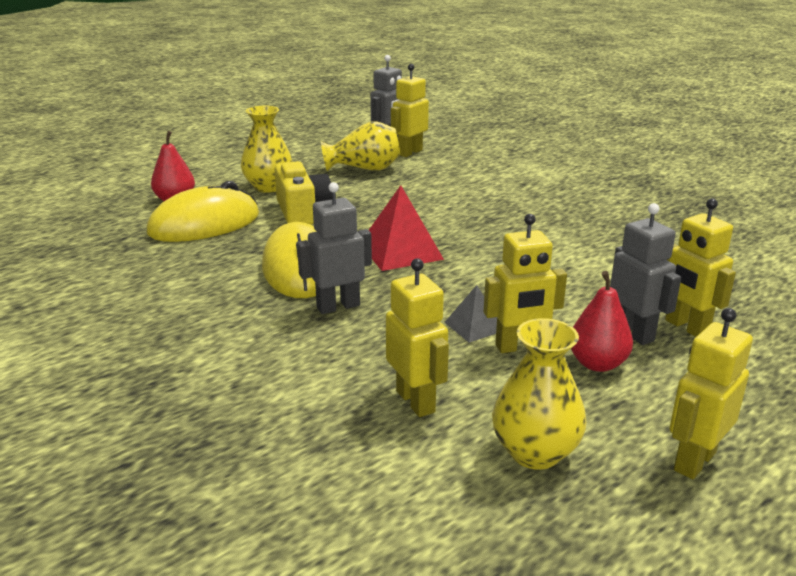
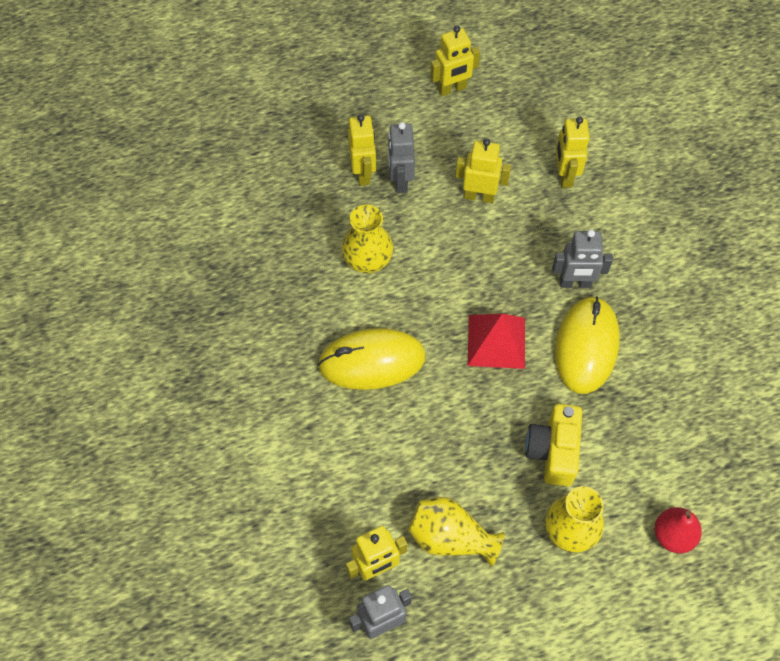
camera: 155 degrees left, 35 degrees up
(204, 224) = (651, 463): yellow mouse -> yellow mouse (372, 361)
(474, 326) = (494, 226): grey pyramid -> none
(535, 452) = (523, 121): yellow vase -> yellow vase (367, 260)
(597, 363) = (444, 165): red pear -> none

